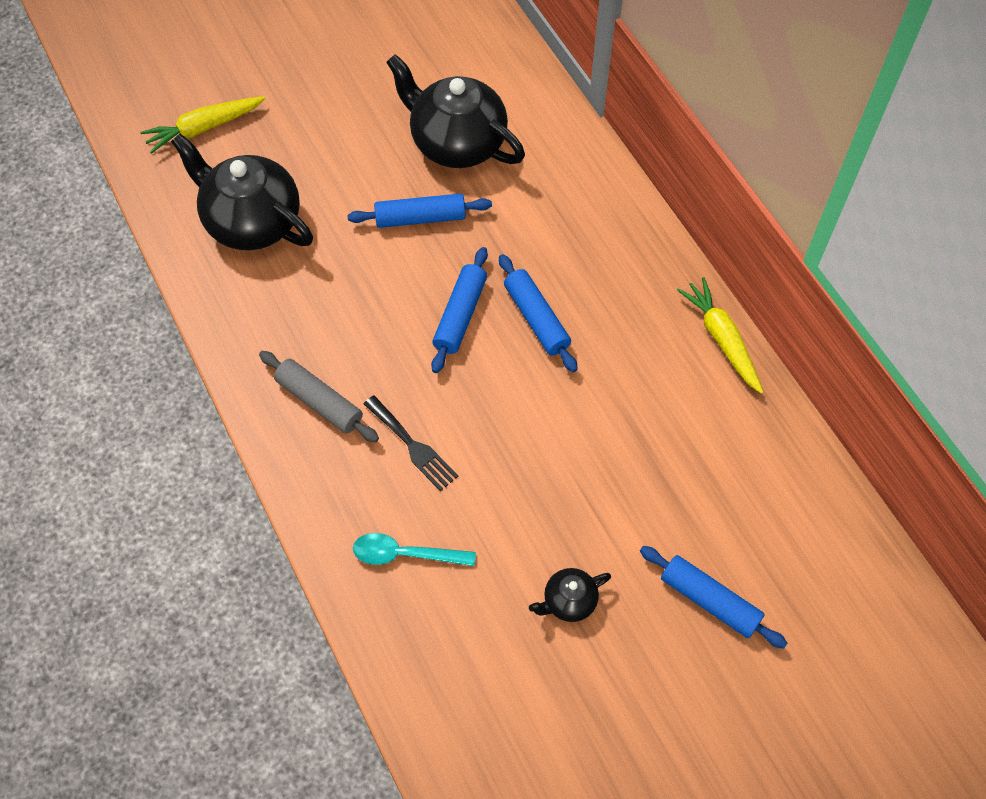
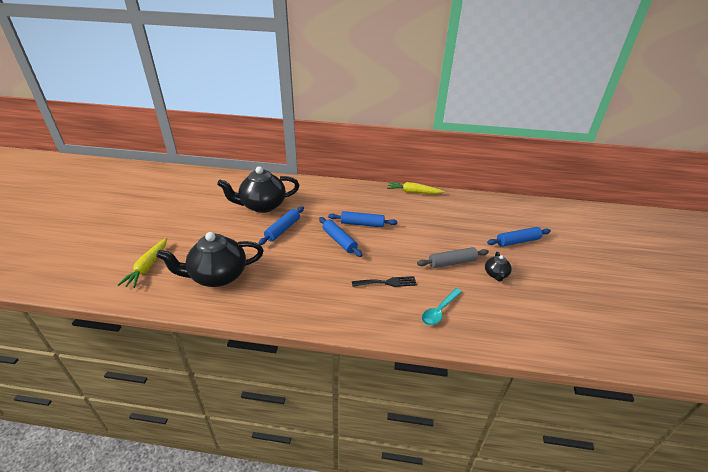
camera: 55 degrees left, 25 degrees down
(319, 402) = (336, 300): grey rolling pin -> grey rolling pin (452, 262)

